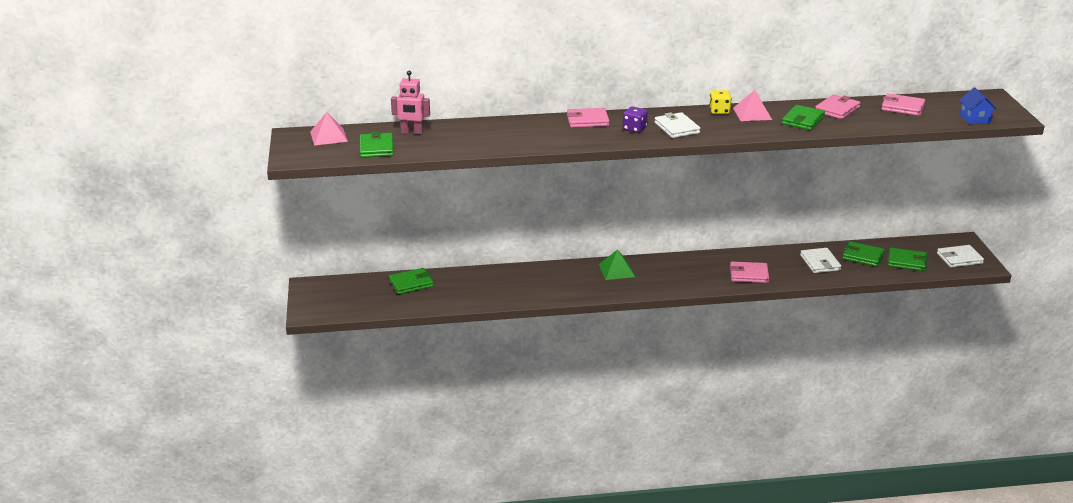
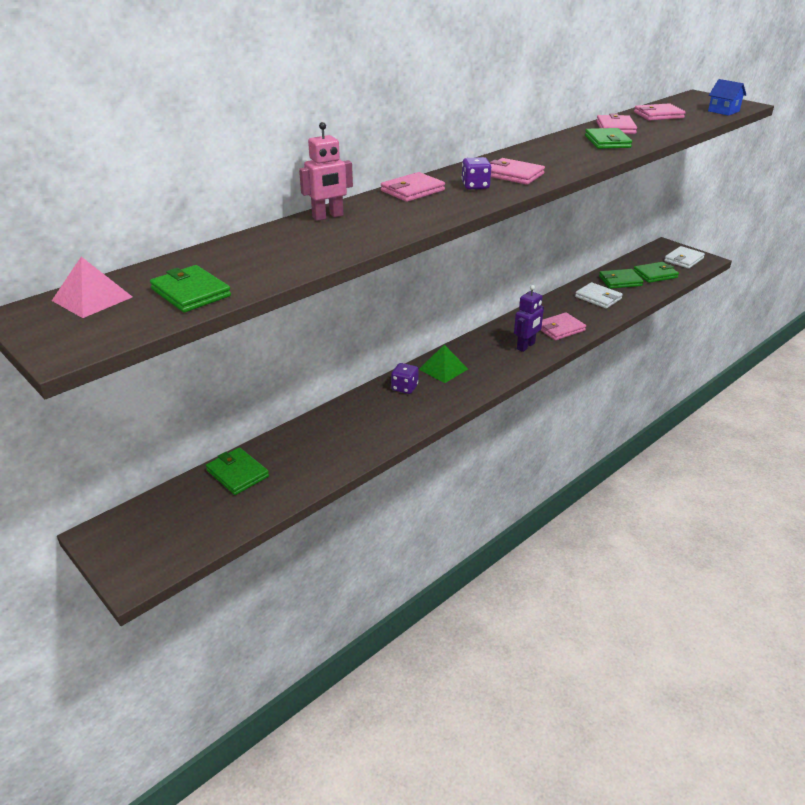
camera: 35 degrees left, 5 degrees up
(411, 283) = (237, 473): green wallet -> green wallet turned 75 degrees counterclockwise
(412, 132) = (216, 259): pink robot -> pink robot (328, 216)
(573, 272) = (404, 388): none -> purple dice
(676, 128) = (514, 175): white wallet -> pink wallet
(702, 277) = (526, 346): none -> purple robot
(719, 111) = (523, 151): yellow dice -> none
(752, 113) = (555, 147): pink pyramid -> none

